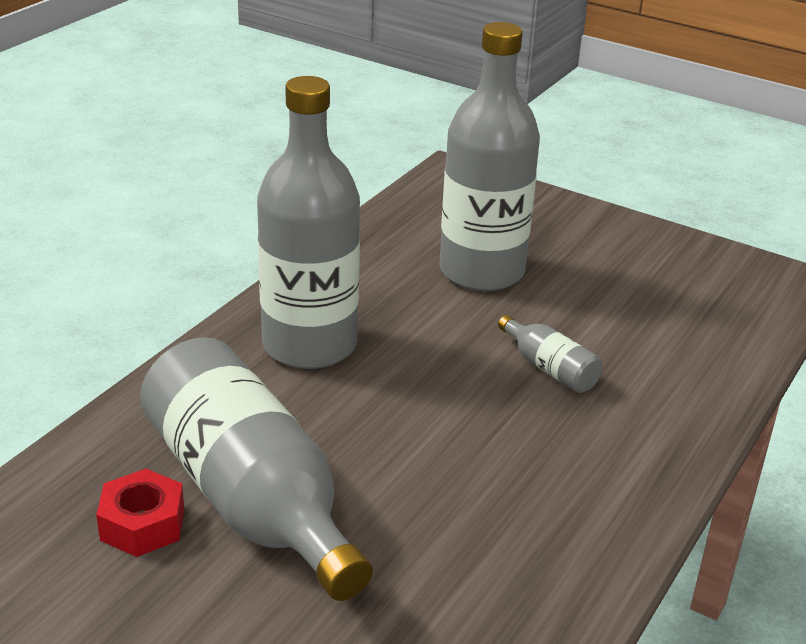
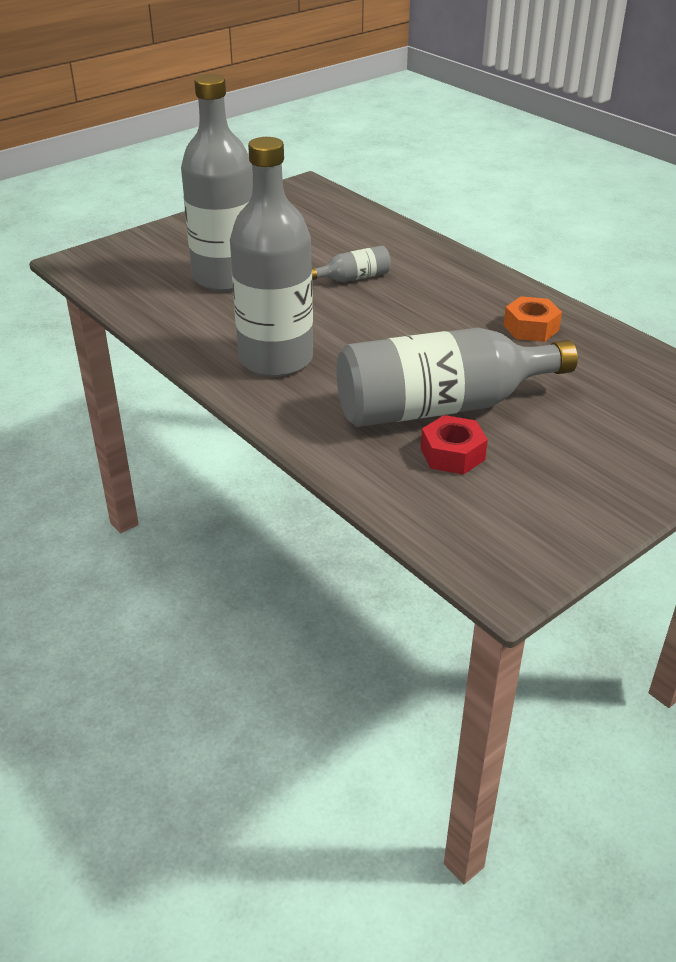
camera: 70 degrees left, 5 degrees up
(511, 565) = (531, 328): none -> orange nut

